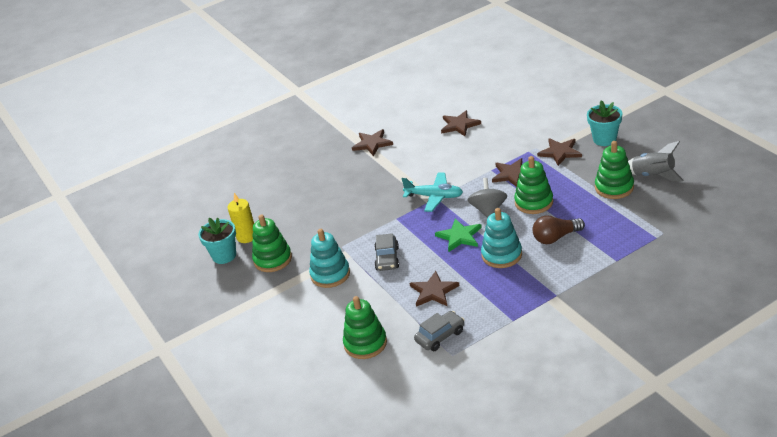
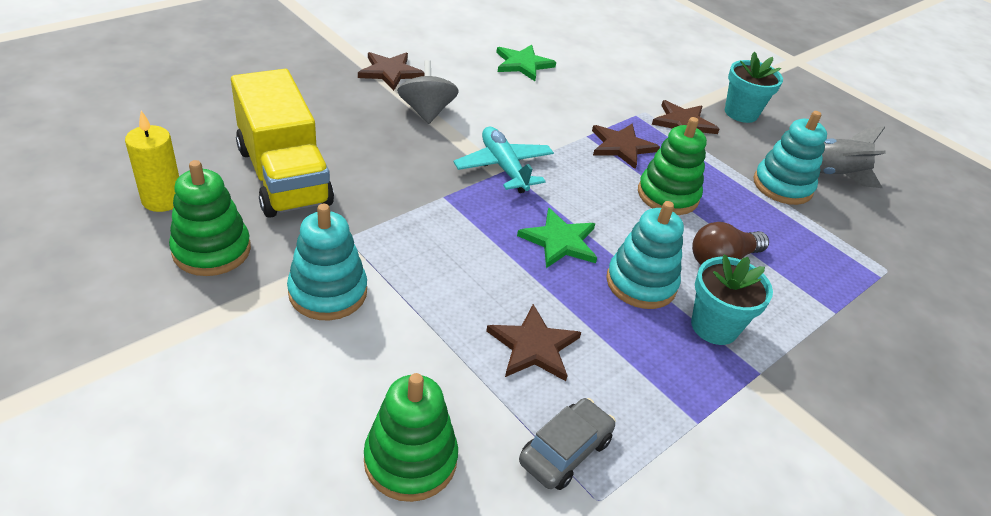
camera: 20 degrees left, 5 degrees up
(224, 255) = (112, 233): turquoise flower pot -> turquoise flower pot (714, 326)
(308, 217) = (283, 176): none -> yellow truck
(387, 258) = (436, 270): grey car -> none
(434, 197) = (503, 167): turquoise plane -> turquoise plane turned 120 degrees counterclockwise
(459, 125) = (523, 64): brown star -> green star
(488, 210) = (598, 200): grey spinning top -> grey spinning top (426, 112)
(614, 187) = (782, 186): green stacking toy -> turquoise stacking toy

